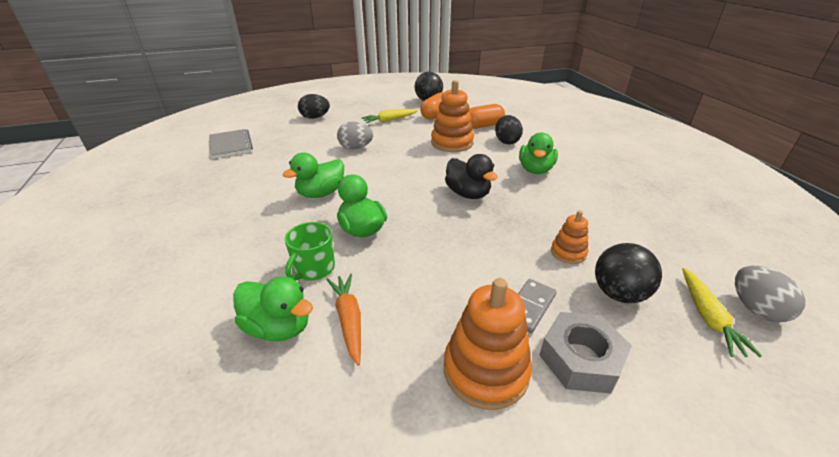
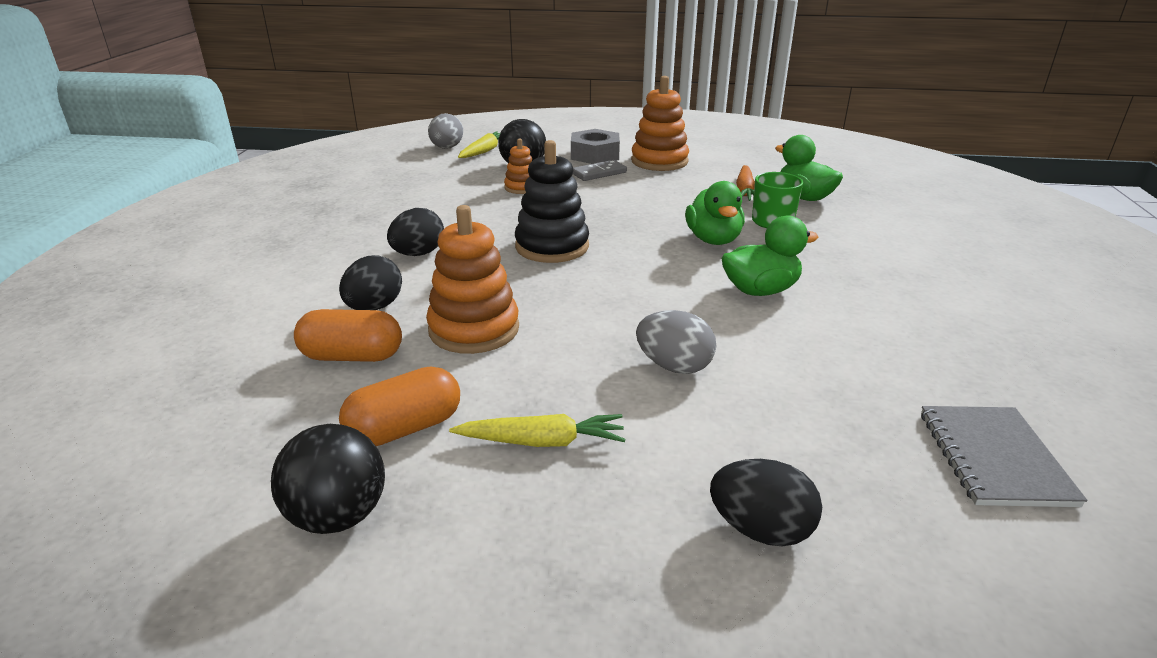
camera: 155 degrees left, 5 degrees down
(468, 194) = (552, 247): black duck -> black stacking toy
(535, 170) = (418, 254): green duck -> black egg

